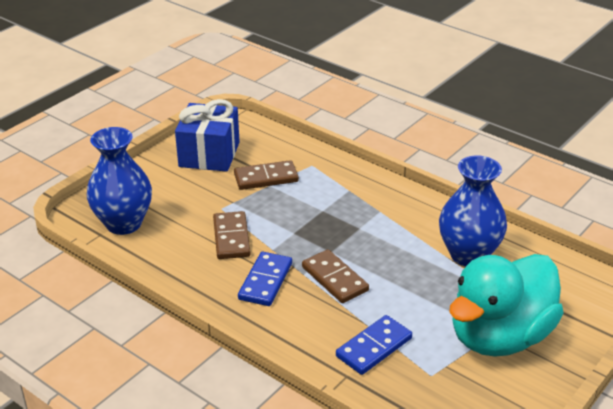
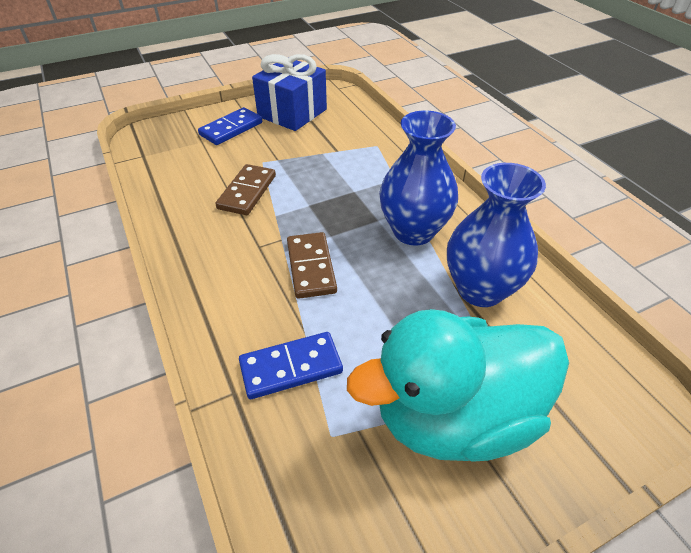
camera: 25 degrees right, 10 degrees up
(124, 223) = (169, 152): blue vase -> blue vase (413, 231)
(265, 281) = (241, 246): blue domino -> blue domino (231, 129)
(266, 178) = (325, 146): brown domino -> none

